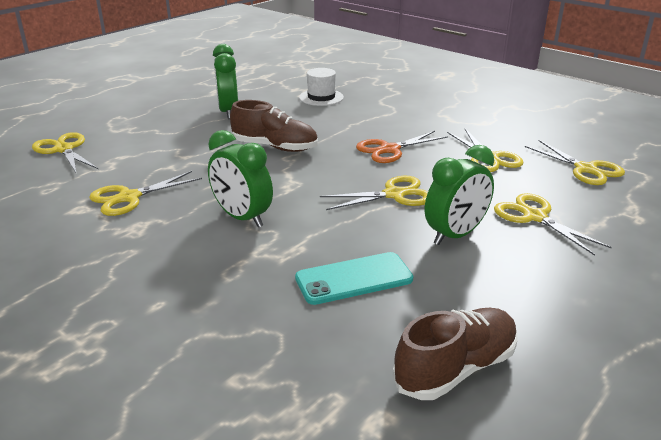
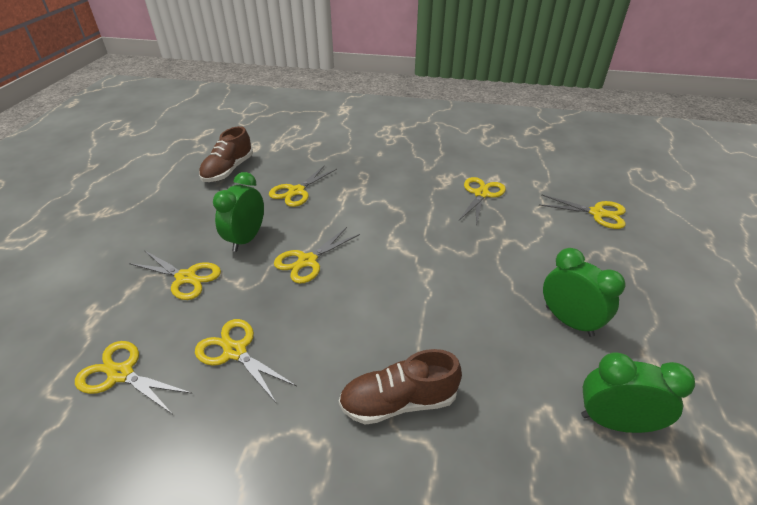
camera: 150 degrees right, 10 degrees up
(242, 218) = (395, 205): green clock -> green clock (614, 422)
(275, 147) = (453, 281): brown shoe -> brown shoe (398, 401)
(321, 97) = (516, 415): white hat -> none
(354, 279) = (296, 191): turquoise phone -> yellow scissors
(389, 150) = (345, 322): orange scissors -> none

